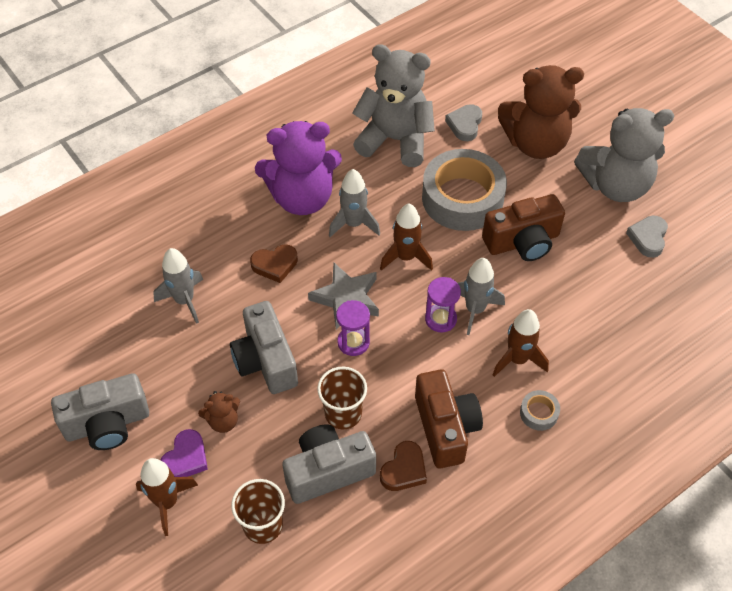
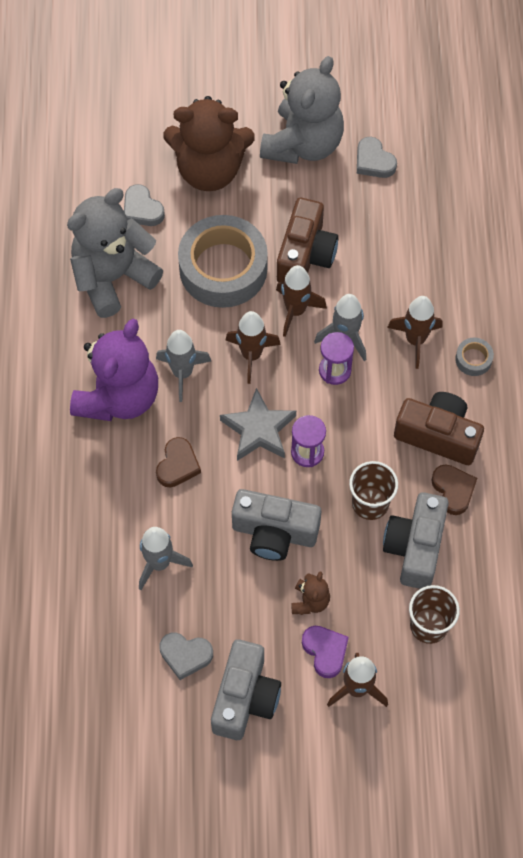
camera: 55 degrees left, 10 degrees up
(118, 362) = (185, 655): none -> grey heart
(469, 263) = (295, 311): none -> brown rocket
(535, 143) = (209, 169): brown teddy bear -> brown teddy bear turned 60 degrees clockwise

